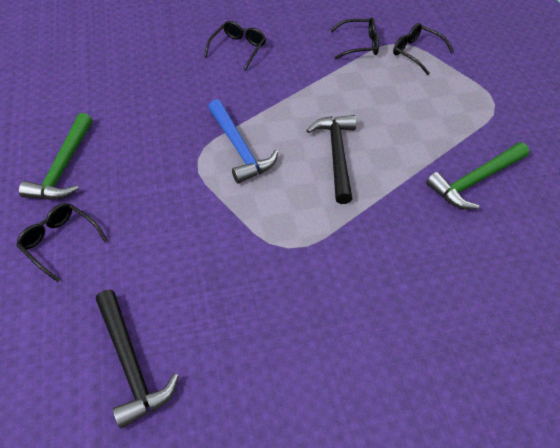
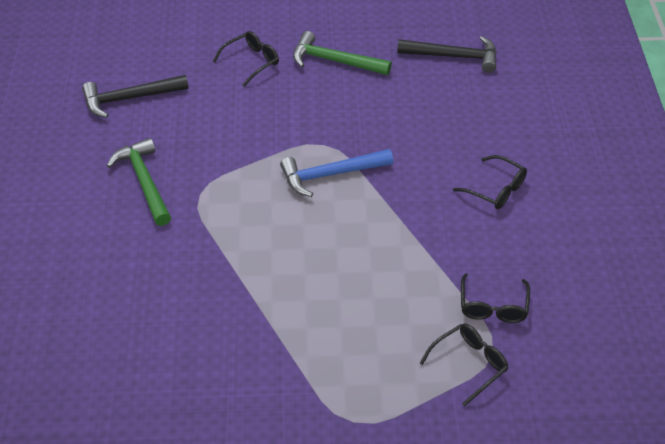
camera: 100 degrees right, 5 degrees down
(337, 155) = (302, 248): black hammer -> black hammer (454, 57)
(475, 181) = (234, 358): green hammer -> green hammer (144, 181)

